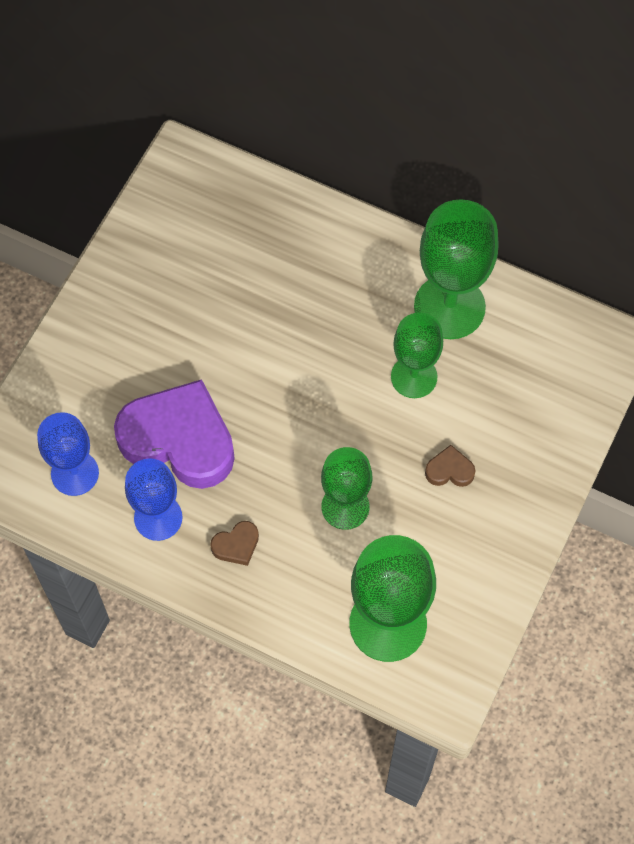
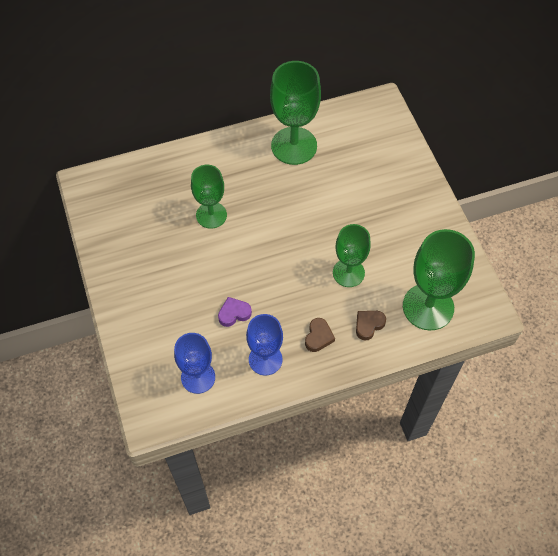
camera: 45 degrees left, 5 degrees down
(179, 440) = (234, 313): purple heart -> purple heart, size x0.40
(414, 377) = (313, 189): green goblet -> green goblet (211, 215)
(449, 470) = (376, 215): brown heart -> brown heart (368, 325)

